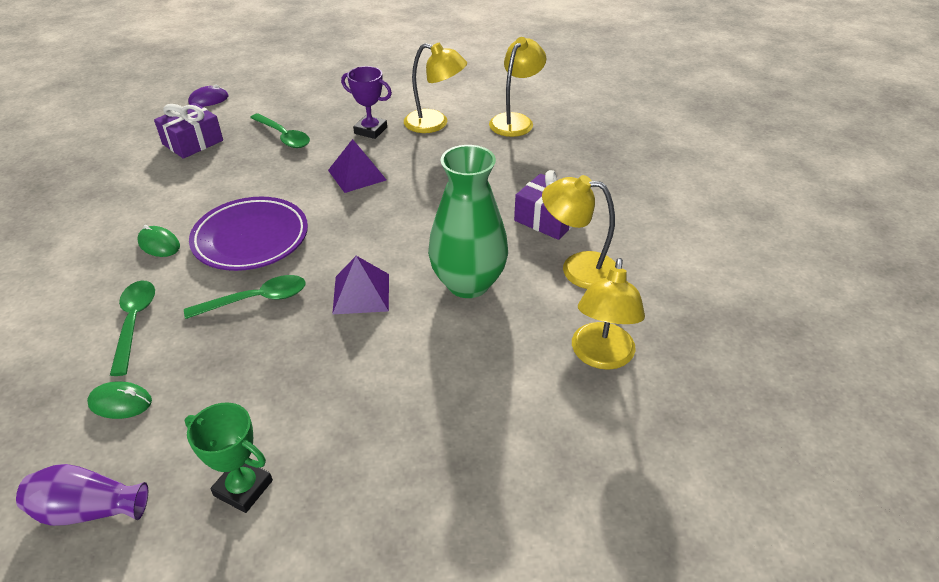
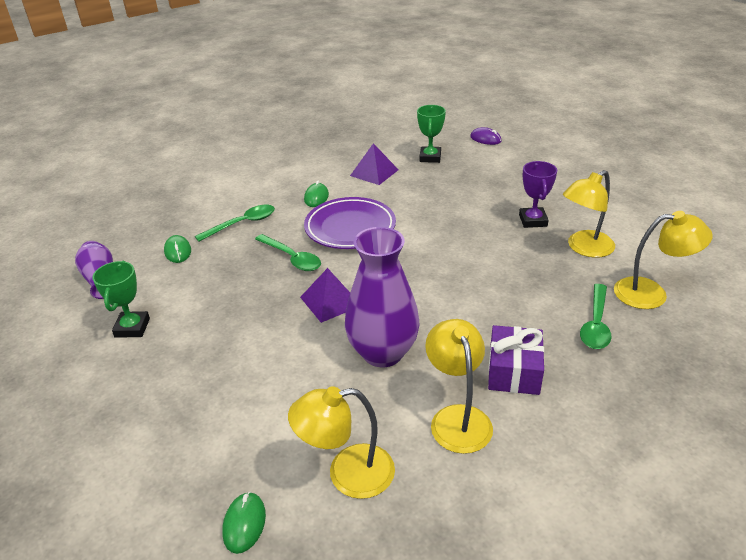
camera: 65 degrees right, 5 degrees down
(193, 142) = (430, 157): purple gift -> green trophy
(283, 136) = (477, 187): green spoon -> green spoon (596, 324)
(357, 175) = (466, 239): purple pyramid -> purple pyramid (374, 172)
(435, 124) = (584, 248): yellow lamp -> yellow lamp turned 60 degrees clockwise
(468, 283) = (383, 353): green vase -> purple vase
(622, 447) = (244, 524): none -> green mouse

